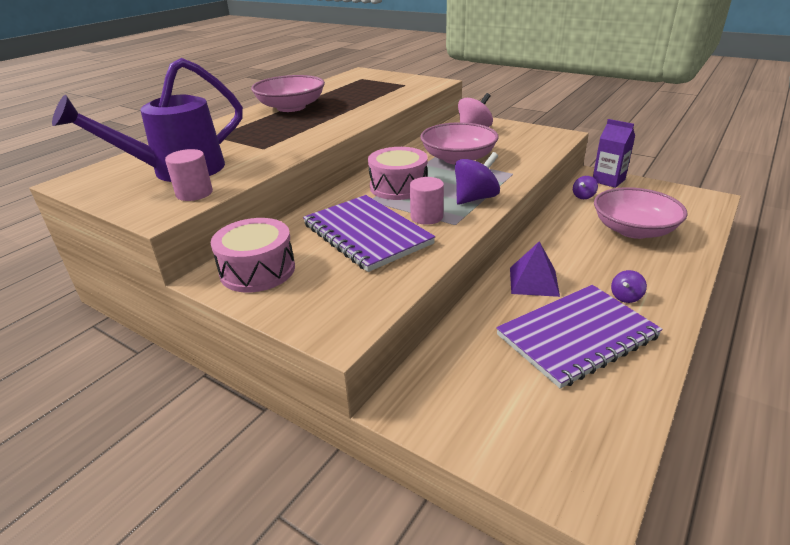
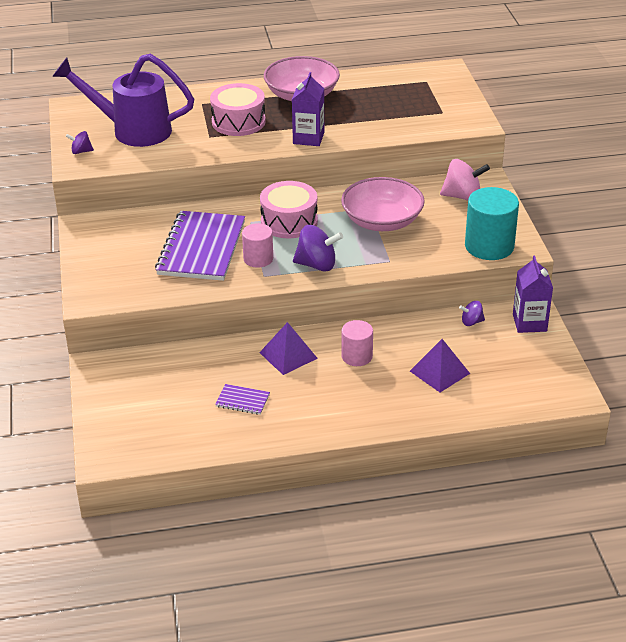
camera: 45 degrees right, 5 degrees up
(194, 193) = (114, 158): pink cylinder -> pink cylinder (357, 356)
(257, 270) = (109, 235): pink drum -> pink drum (238, 122)
(348, 121) = (308, 138): none -> purple carton
(544, 141) = (489, 246): none -> turquoise cylinder
(577, 336) = (242, 400): purple notebook -> purple notebook, size x0.42
(626, 297) = (320, 404): purple spinning top -> purple spinning top (81, 151)
(633, 230) = (439, 372): pink bowl -> purple pyramid

